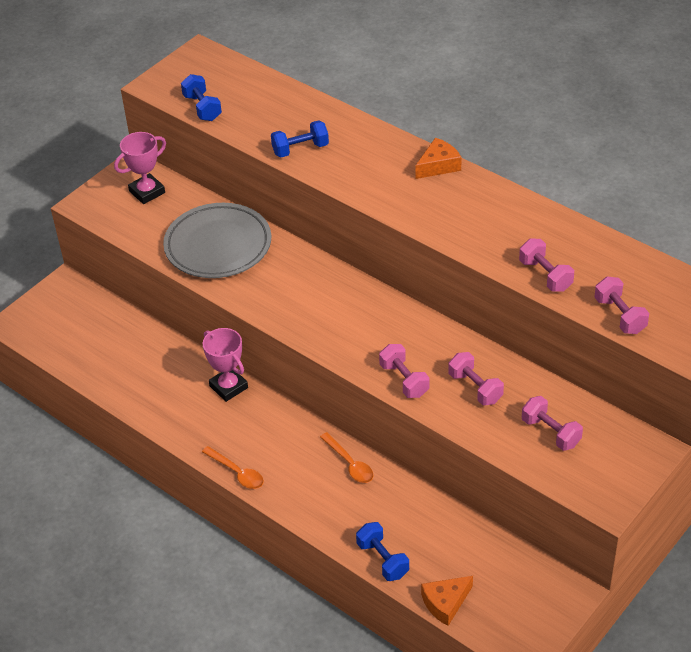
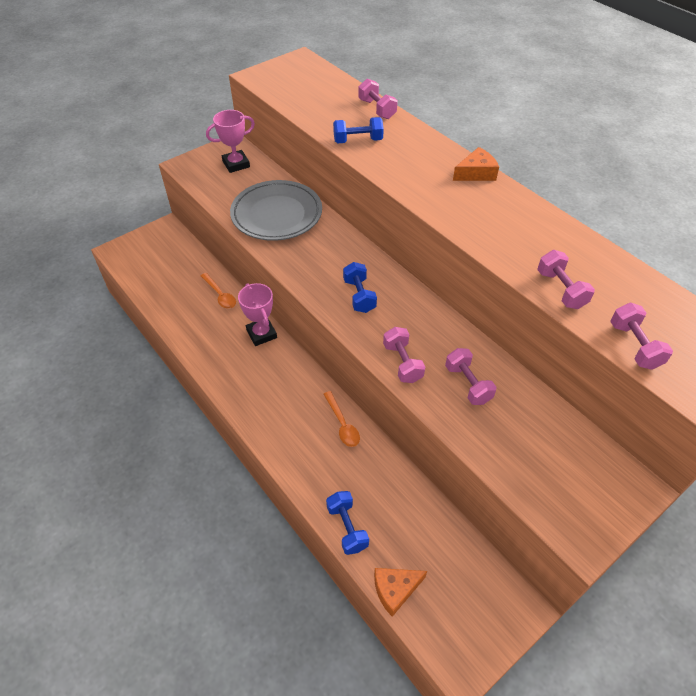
camera: 10 degrees right, 5 degrees up
(202, 108) = (287, 97): blue dumbbell -> blue dumbbell (359, 296)
(237, 473) = (244, 412): orange spoon -> orange spoon (220, 295)
(550, 432) = (534, 446): pink dumbbell -> pink dumbbell (377, 109)

